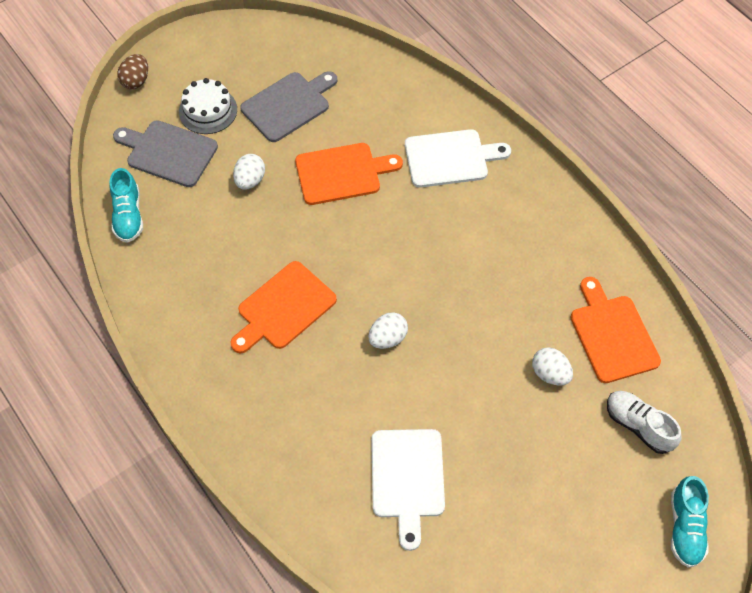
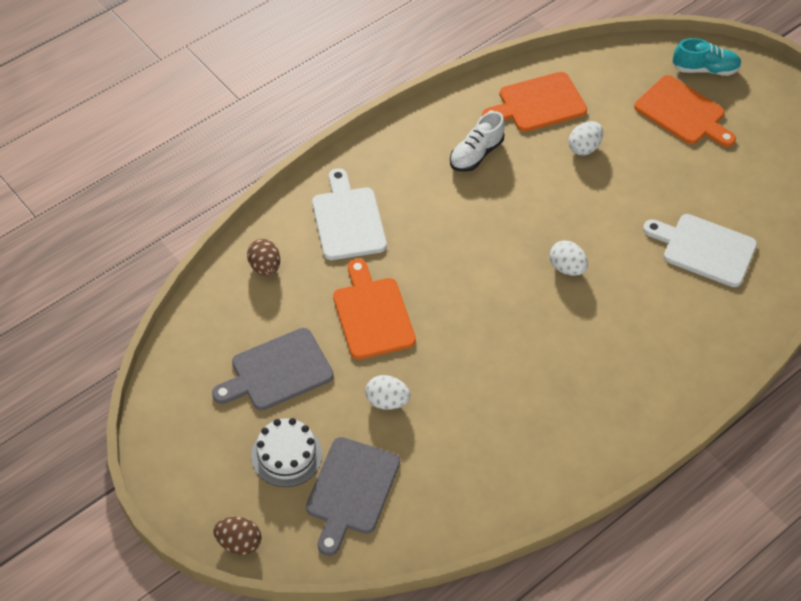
camera: 95 degrees left, 5 degrees down
(128, 215) = (444, 521): turquoise shoe -> none
(283, 308) = (545, 357): orange cutting board -> orange cutting board (683, 113)
(288, 105) = (277, 371): grey cutting board -> grey cutting board turned 75 degrees counterclockwise
(398, 97) = (265, 267): none -> brown egg
(407, 479) = (704, 249): white cutting board -> white cutting board turned 150 degrees counterclockwise
(638, 426) = (622, 91): white shoe -> white shoe (476, 154)

